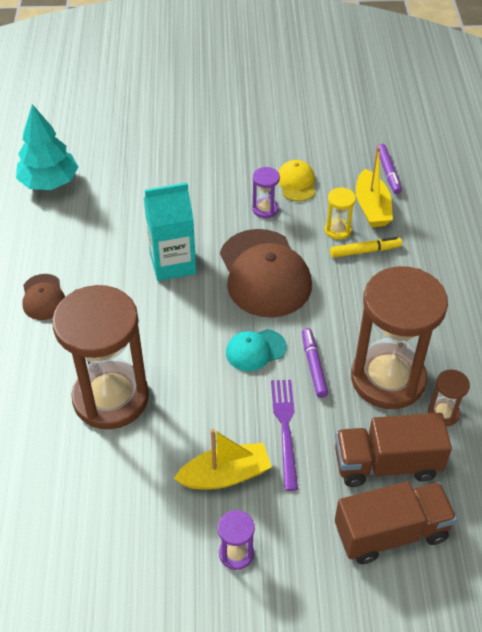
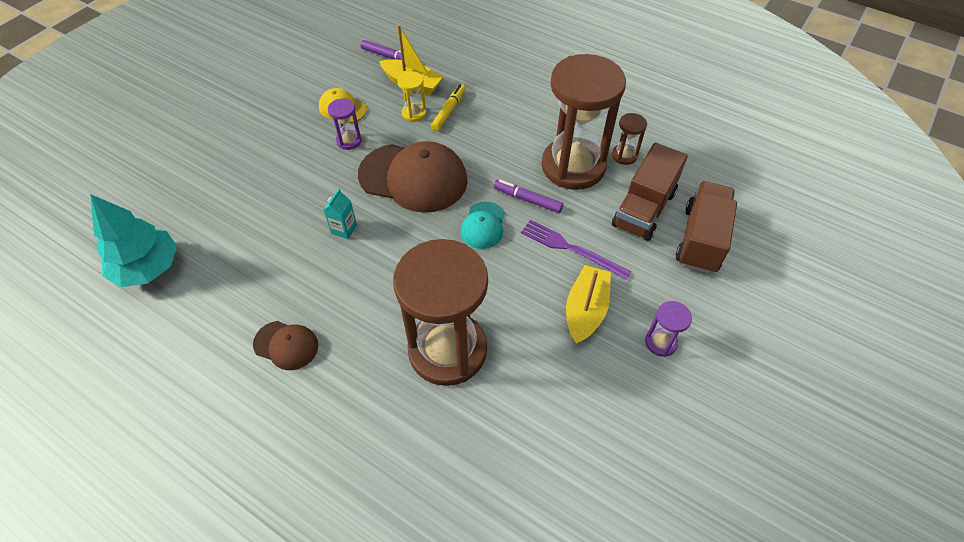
camera: 55 degrees left, 5 degrees up
(173, 263) = (344, 229): turquoise carton -> turquoise carton, size x0.48

